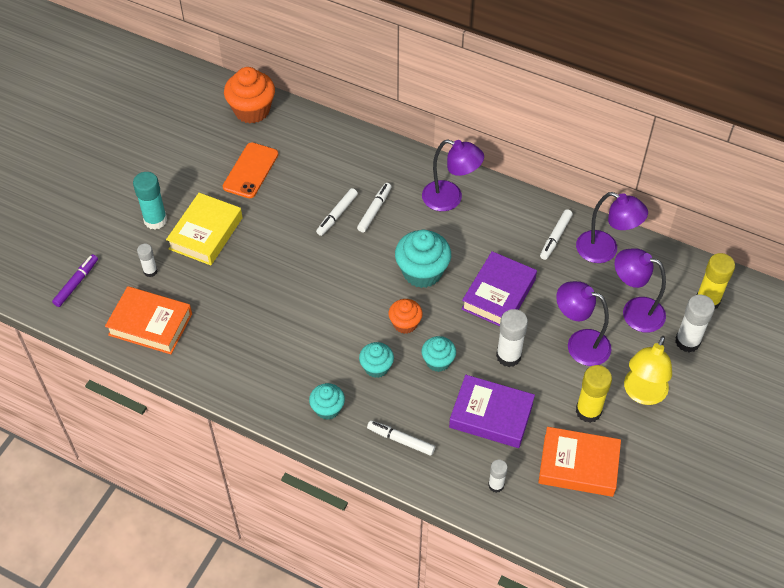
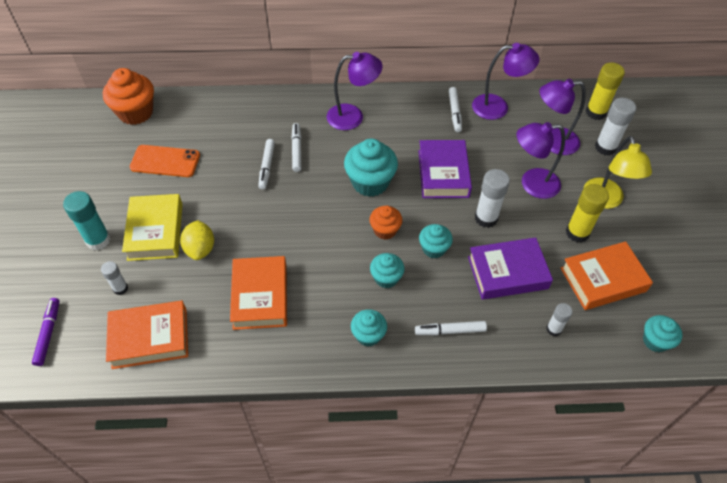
camera: 30 degrees left, 0 degrees up
(233, 266) = (200, 249): none -> yellow lemon
(250, 170) = (165, 161): orange phone -> orange phone turned 75 degrees counterclockwise
(258, 332) = (260, 296): none -> orange book
(584, 542) = (655, 341): none -> turquoise cupcake

